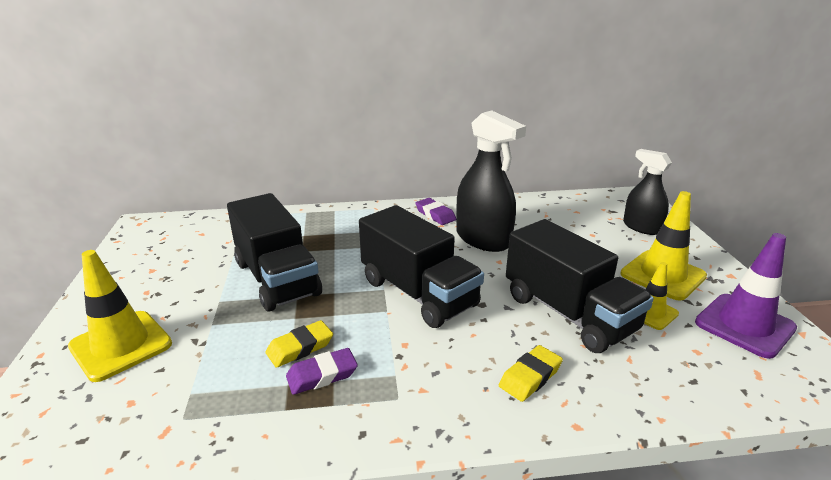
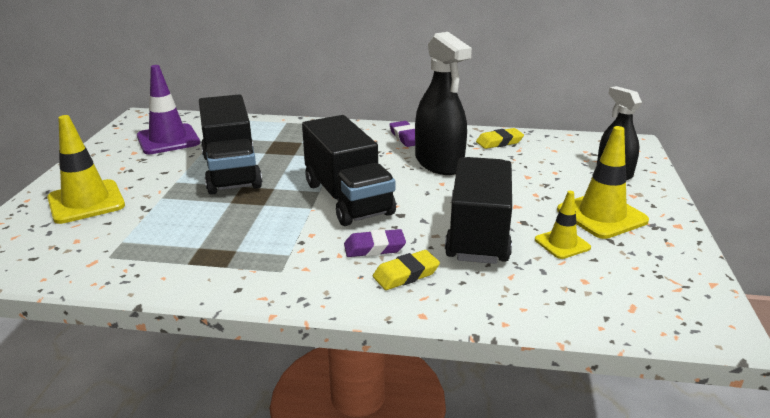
camera: 15 degrees right, 0 degrees up
(300, 348) = (222, 224): yellow eraser -> yellow eraser (499, 142)
(322, 375) = (229, 245): purple eraser -> purple eraser (374, 248)
(568, 313) = (478, 233): black truck -> black truck turned 150 degrees counterclockwise
(744, 325) = (654, 268): purple traffic cone -> purple traffic cone (168, 140)

